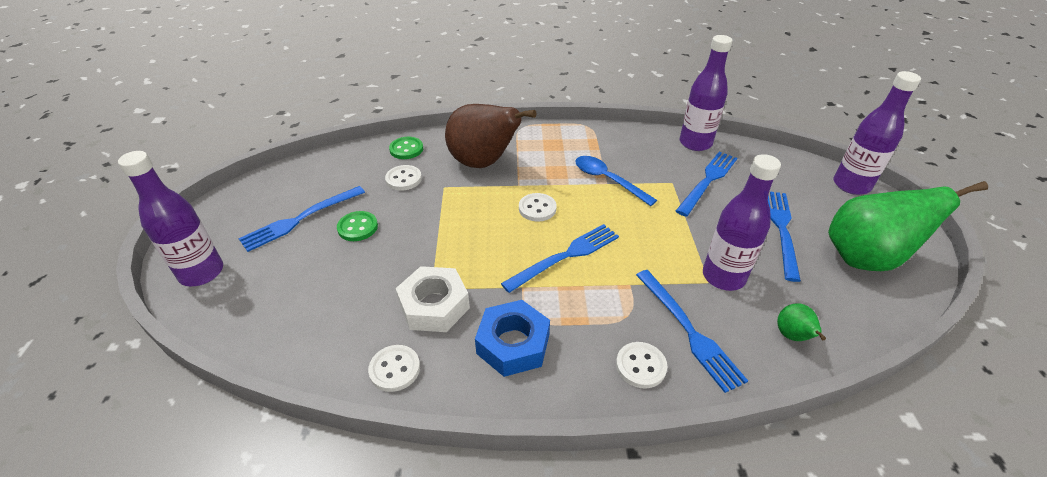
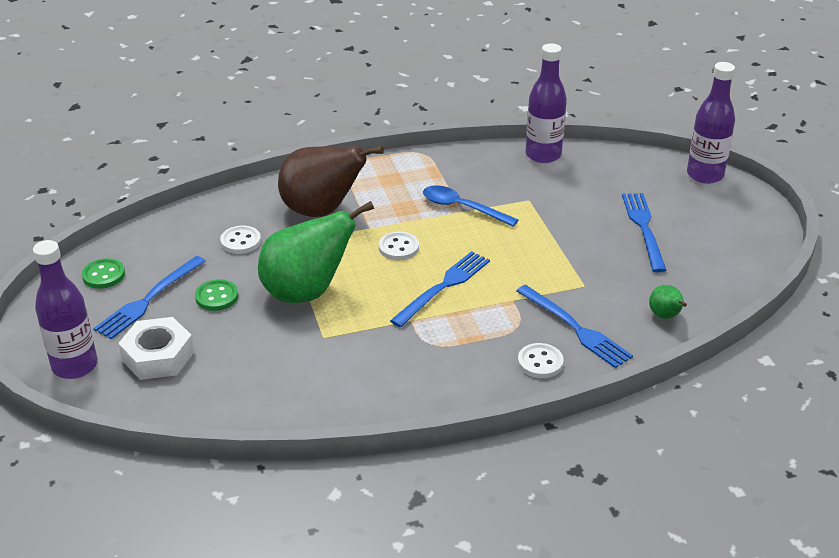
camera: 15 degrees left, 5 degrees down
(395, 369) = (321, 406): white button -> none
(406, 149) = (227, 209): green button -> green button (103, 275)
(434, 306) = (333, 351): white nut -> white nut (158, 356)
(513, 344) = (421, 367): blue nut -> none
(708, 181) = (564, 192): blue fork -> none
(723, 277) = (597, 279): purple bottle -> none
(865, 258) = (722, 241): green pear -> green pear (307, 292)

